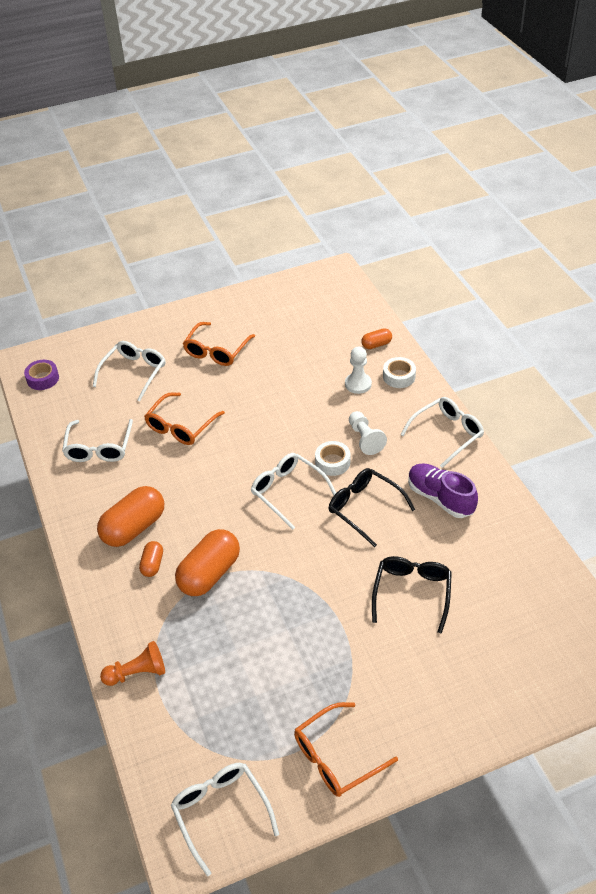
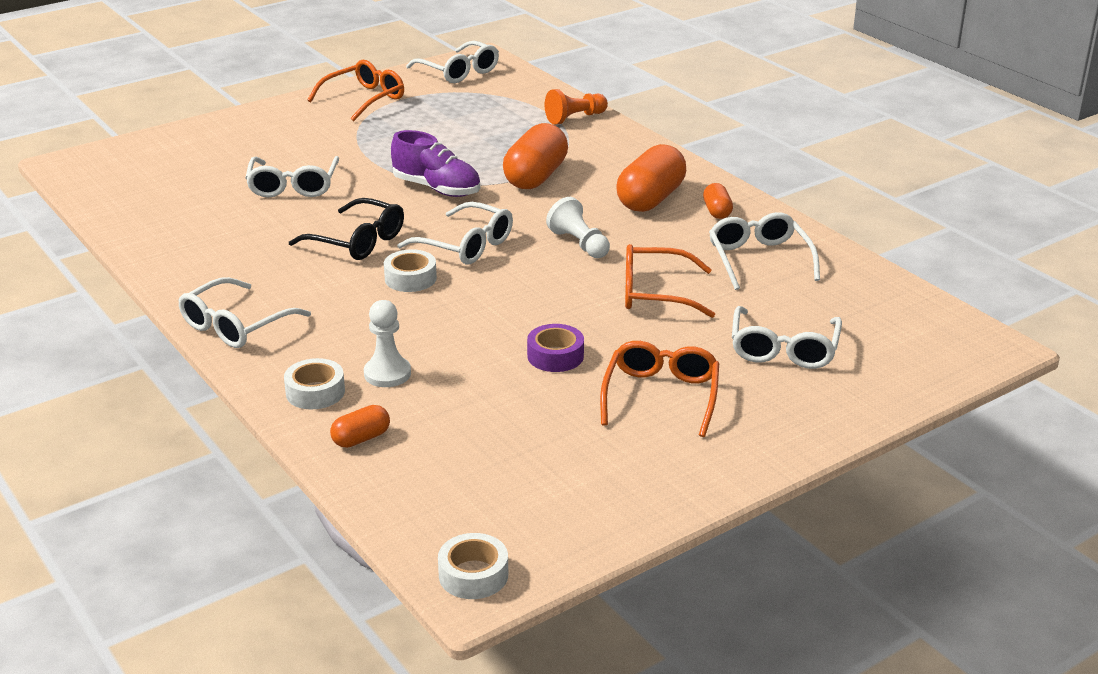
camera: 165 degrees right, 15 degrees down
(43, 379) = (928, 326): purple tape -> purple tape (555, 356)
(152, 564) = (607, 177): orange capsule -> orange capsule (717, 211)
(181, 426) = (656, 293): orange glasses -> orange glasses turned 105 degrees counterclockwise
(335, 275) = (473, 575): none -> white tape
(365, 439) = (366, 307): white pawn -> white pawn (579, 244)
(412, 593) = (293, 185): black glasses -> white glasses
(440, 498) = (253, 260): purple shoe -> purple shoe (437, 189)

